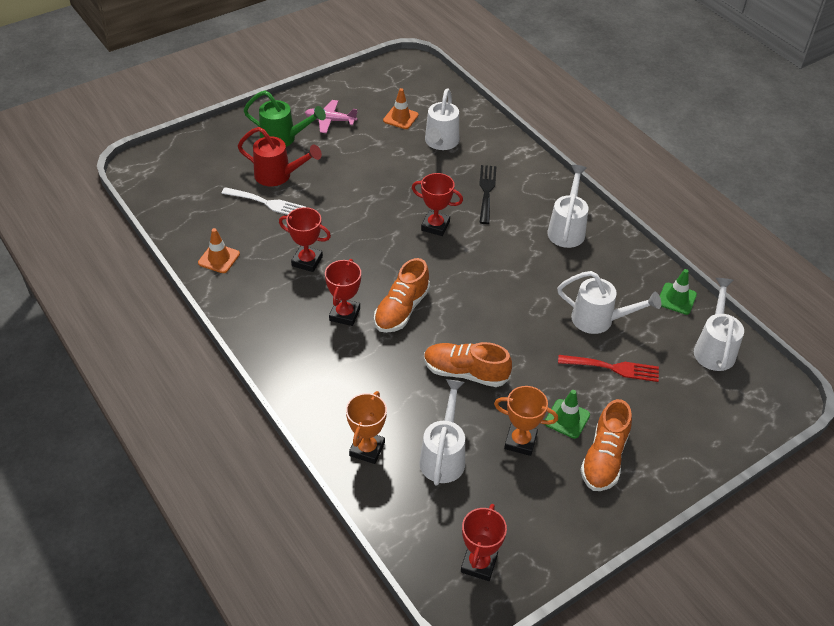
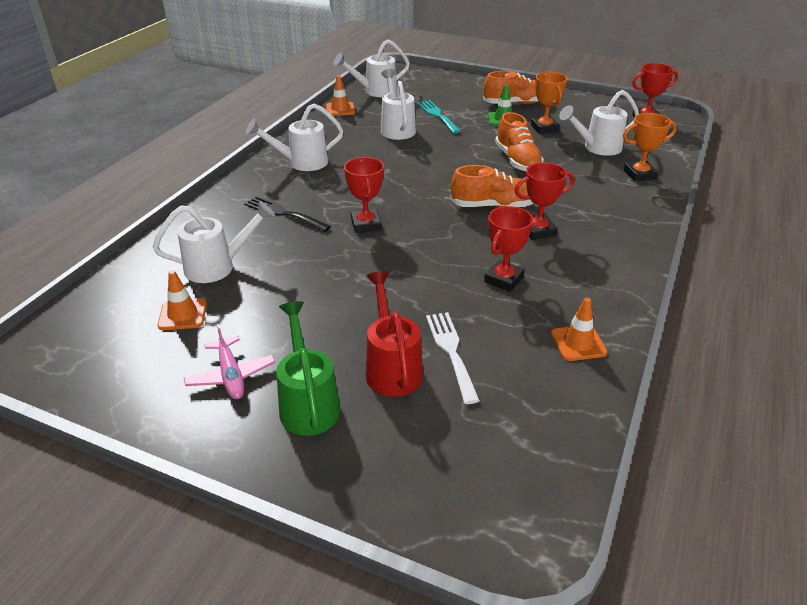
camera: 120 degrees left, 10 degrees down
(307, 261) = (503, 279): red trophy -> red trophy turned 45 degrees clockwise
(486, 191) = (283, 213): black fork -> black fork turned 60 degrees clockwise
(613, 368) = (437, 115): red fork -> turquoise fork
(676, 299) = (340, 109): green traffic cone -> orange traffic cone

